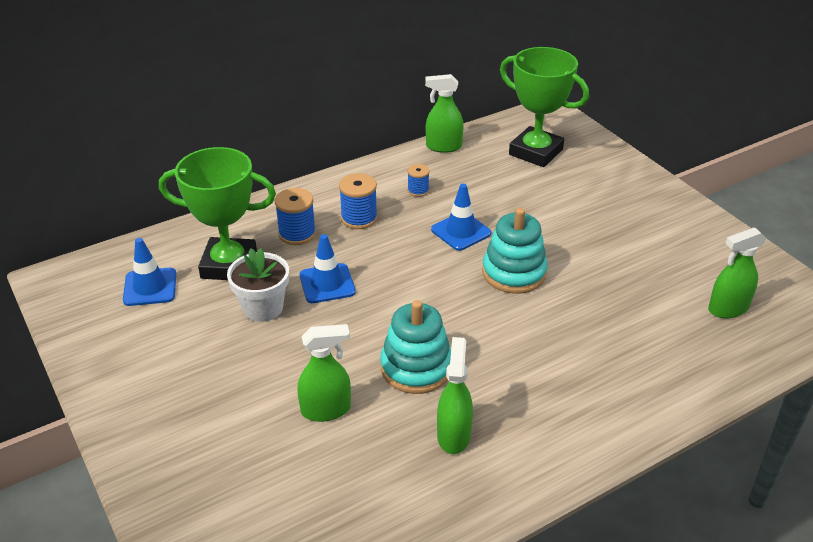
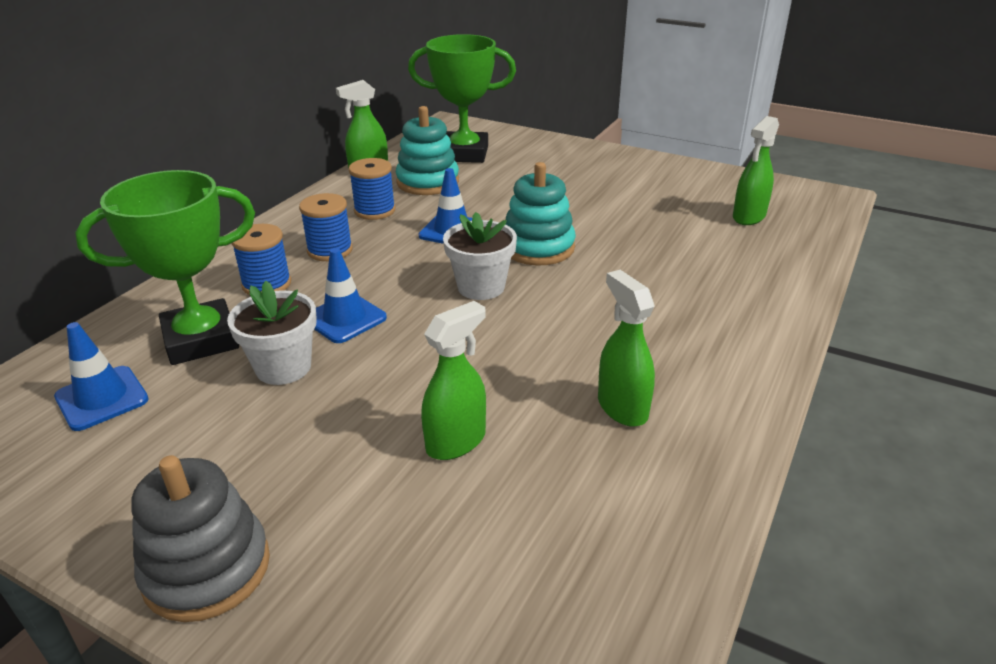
camera: 30 degrees left, 5 degrees down
(138, 426) = (207, 569): none -> grey stacking toy
(416, 368) = (520, 360): turquoise stacking toy -> turquoise stacking toy (428, 182)
(418, 190) = (375, 211): blue spool -> blue spool, size x1.63
(440, 293) = (481, 287): none -> white flower pot

